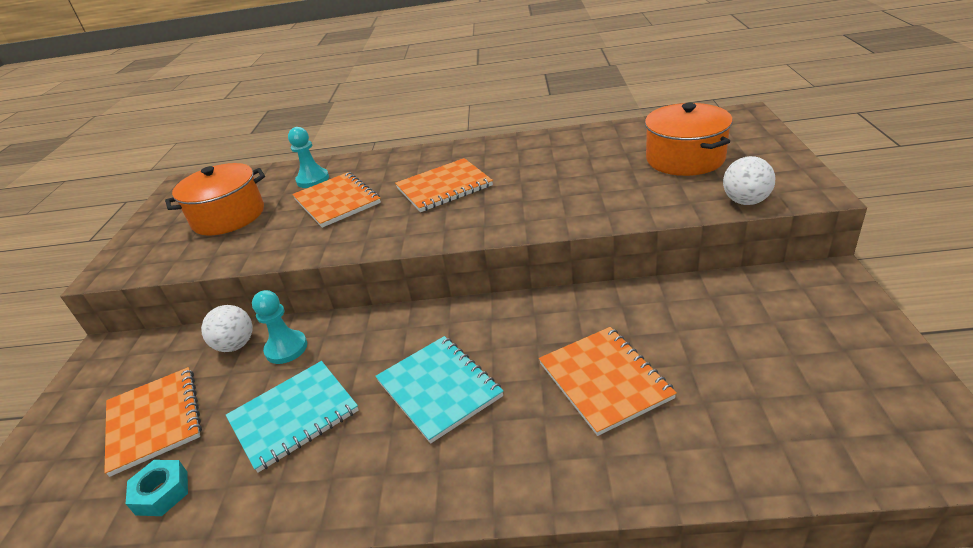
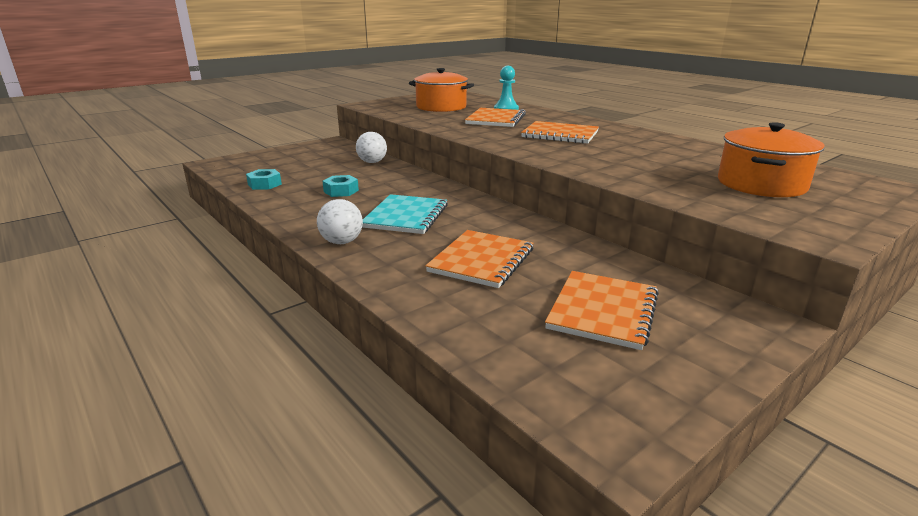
camera: 45 degrees right, 10 degrees down
(154, 421) = (303, 167): orange notebook -> orange notebook (603, 311)
(286, 348) = (385, 172): turquoise pawn -> none
(293, 416) = (341, 191): turquoise notebook -> turquoise nut
(745, 201) = (744, 217): white ball -> white ball (342, 242)

